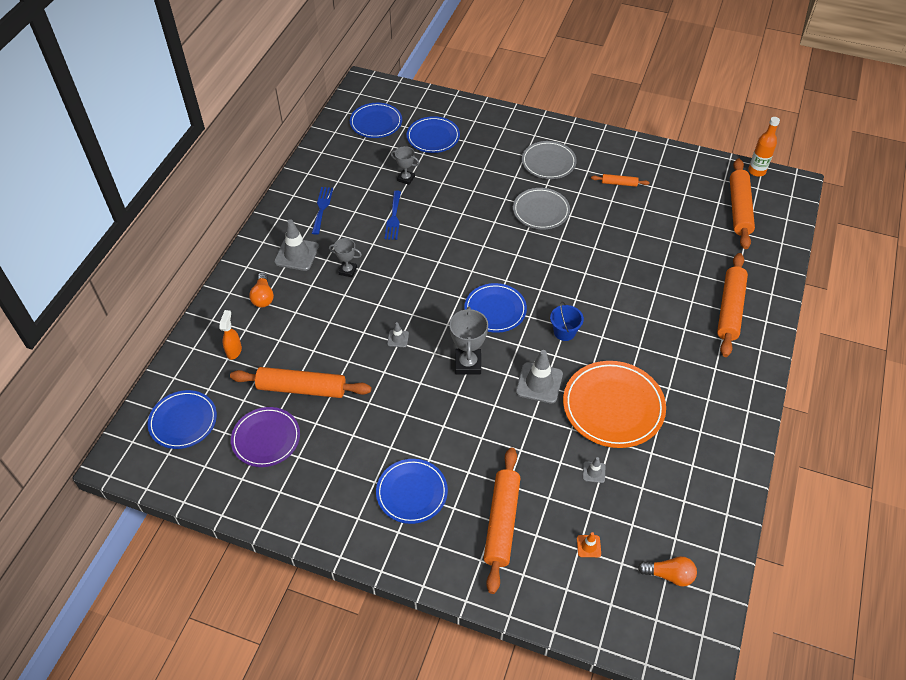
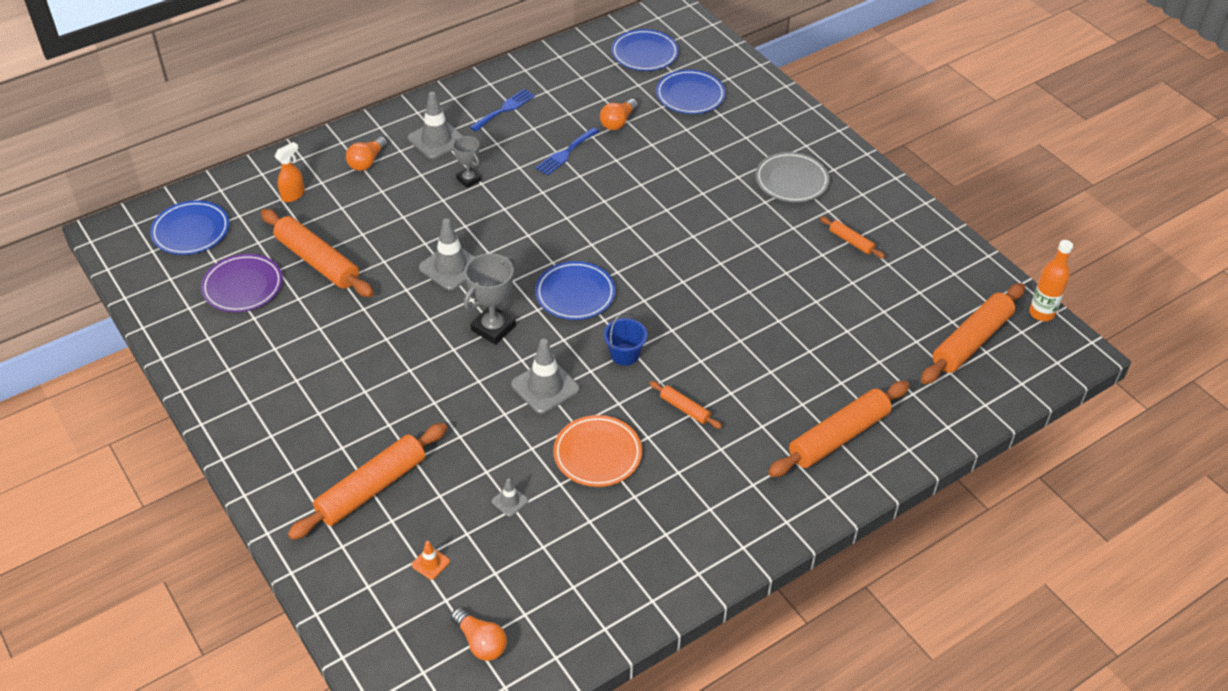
camera: 35 degrees right, 5 degrees down
(398, 338) = (451, 267): grey traffic cone -> grey traffic cone, size x2.01
(406, 178) = (618, 122): grey trophy -> orange light bulb
(412, 492) = (318, 410): blue plate -> none
(541, 211) = (729, 224): grey plate -> none
(613, 406) = (597, 454): orange plate -> orange plate, size x0.66
(633, 345) = (684, 409): none -> orange rolling pin

